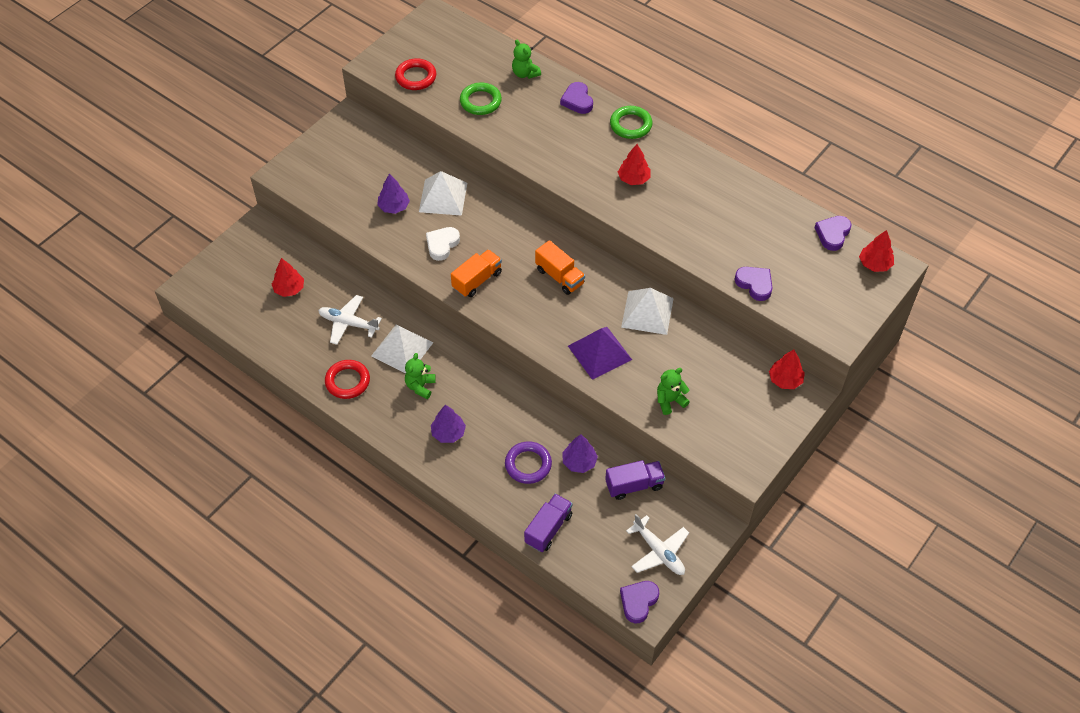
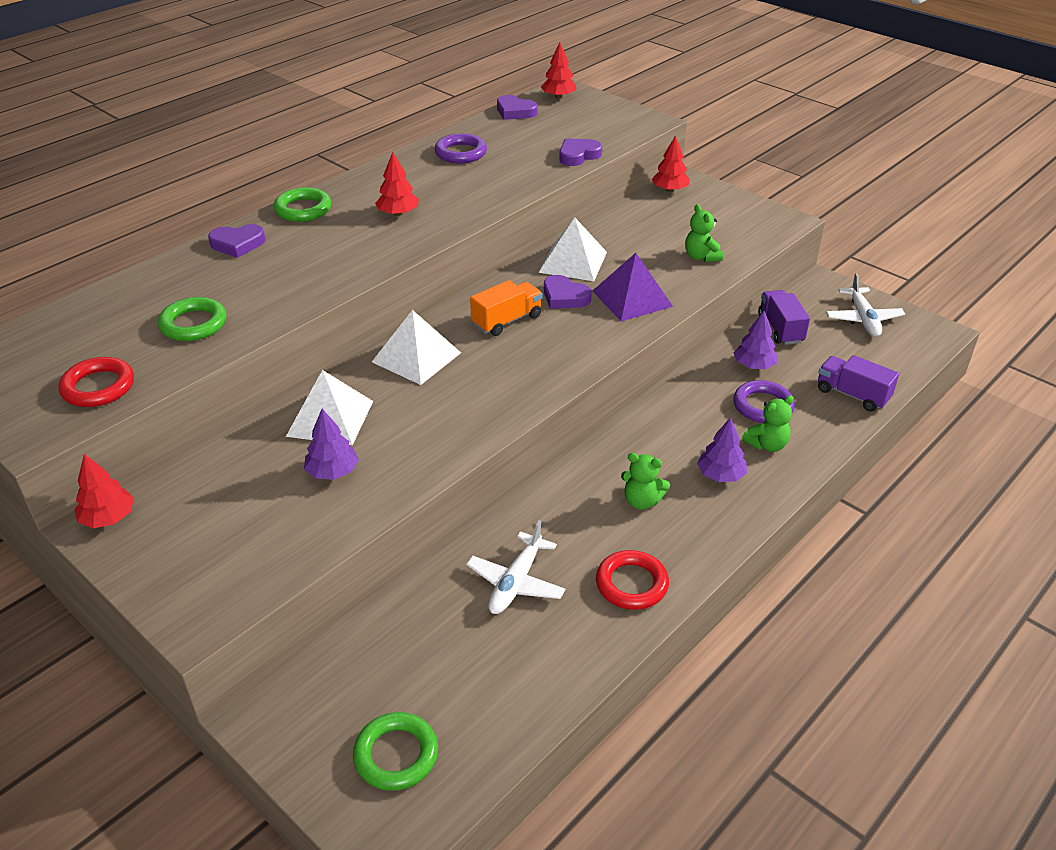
camera: 85 degrees left, 15 degrees down
(234, 283) = (396, 755): none -> green ring
(289, 289) = (428, 665): red tree -> red tree (108, 518)
(402, 349) = (573, 519): white pyramid -> white pyramid (416, 357)
(442, 245) = (426, 422): white heart -> none
(477, 280) = (501, 391): orange truck -> none
(525, 73) = (157, 282): green teddy bear -> green teddy bear (767, 445)
(638, 602) = (929, 337): purple heart -> purple heart (565, 297)
(659, 552) = (863, 319): white plane -> white plane turned 120 degrees clockwise
(741, 205) = (461, 153): none -> purple ring

